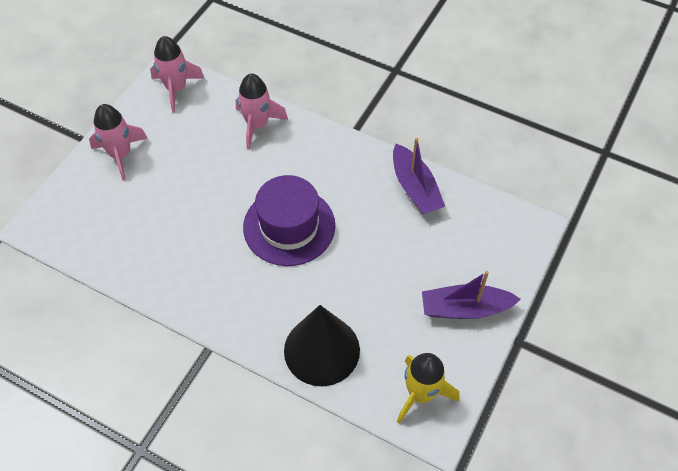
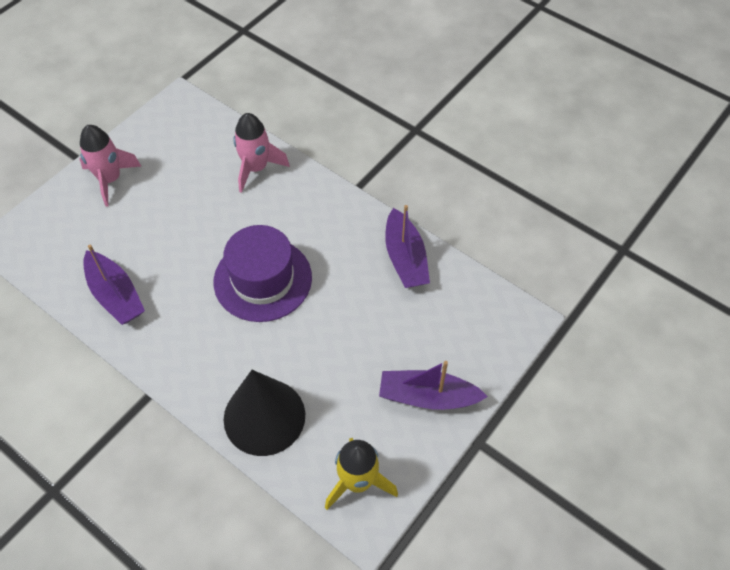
camera: 10 degrees right, 0 degrees up
(154, 261) = (115, 295): none -> purple boat
(176, 89) = (183, 119): pink rocket -> none

